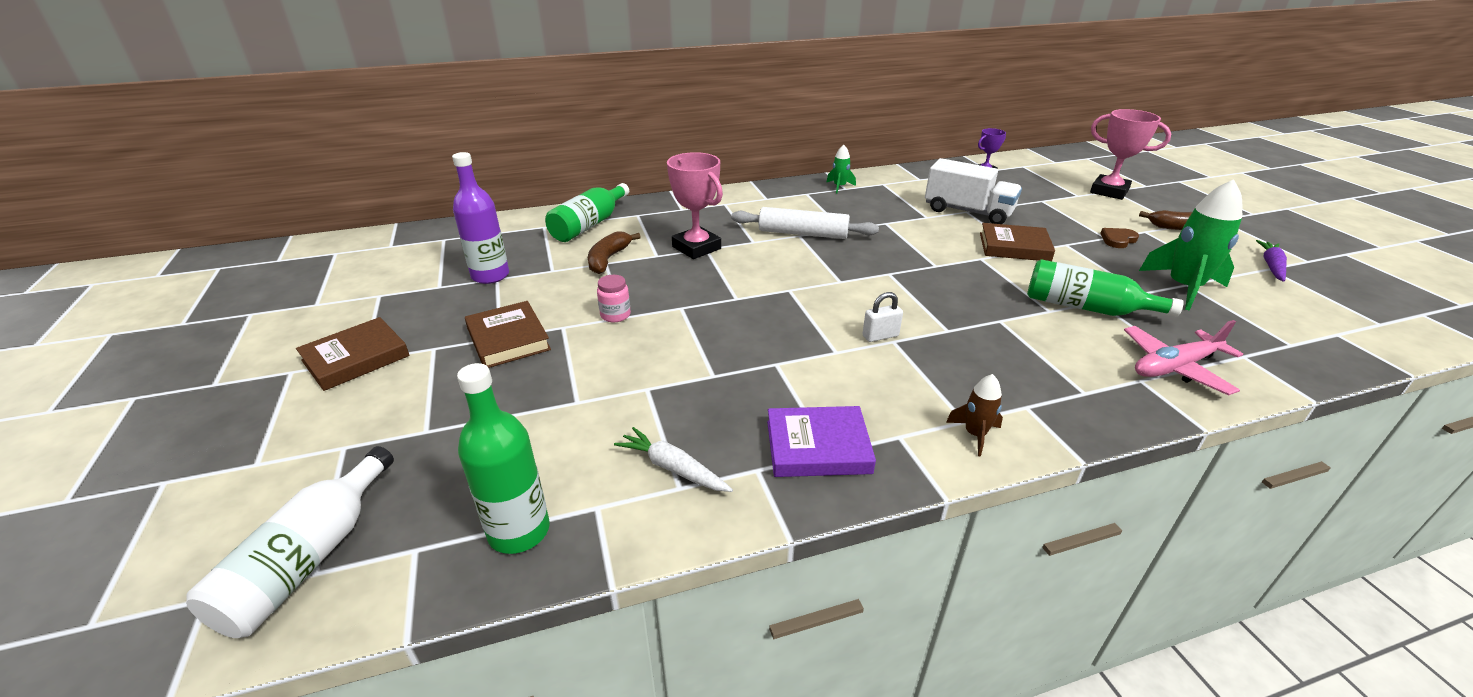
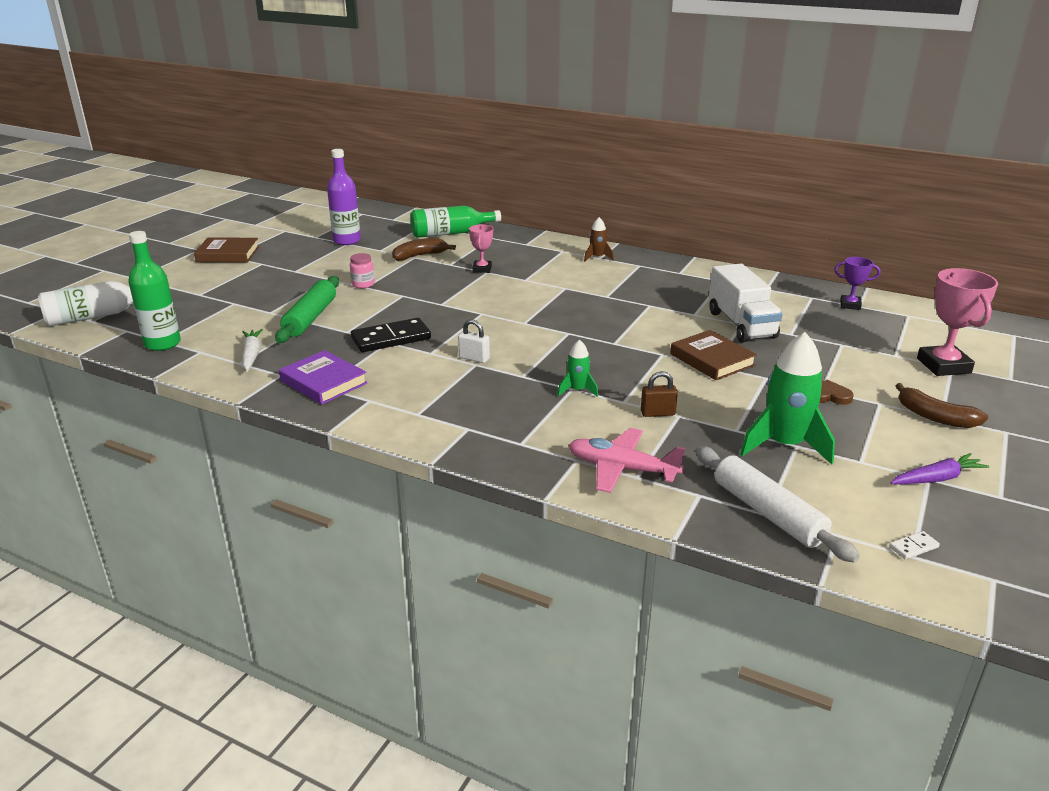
camera: 45 degrees right, 5 degrees down
(508, 339) = (296, 273): brown book -> none
(641, 382) = (310, 318): none -> green rolling pin
(696, 248) = (482, 269): pink trophy -> pink trophy, size x0.57
(771, 358) = (391, 338): none -> black domino
(803, 234) = (569, 288): white rolling pin -> white rolling pin (768, 513)
(839, 187) = (677, 270): green rocket -> green rocket (577, 390)
(975, 434) = (407, 421): brown rocket -> brown rocket (597, 257)
(1085, 307) = (657, 413): green bottle -> brown padlock
(1368, 318) = (913, 547): none -> white domino

